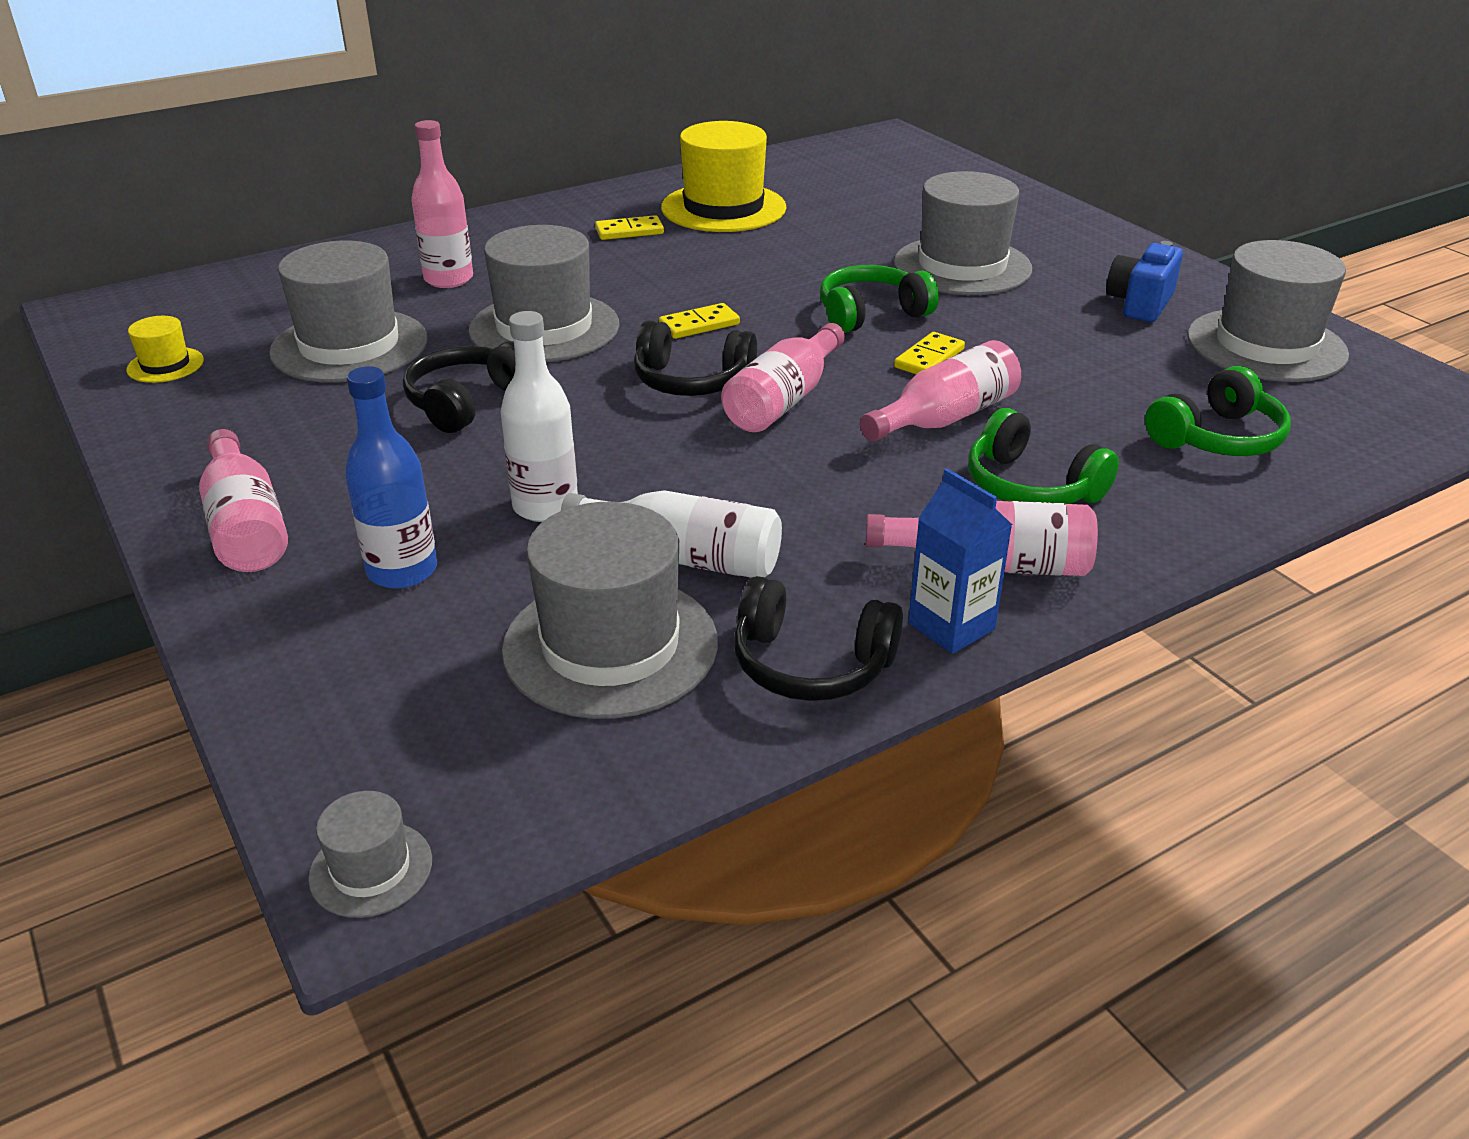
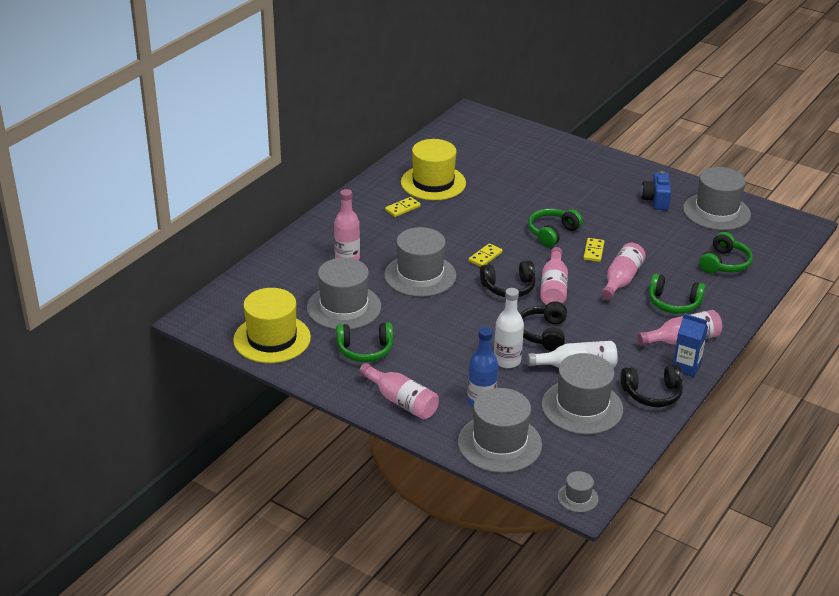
camera: 25 degrees left, 0 degrees up
(165, 365) = (272, 339): yellow hat -> yellow hat, size x2.16
(296, 420) = (365, 350): none -> green headphones
(467, 402) = (427, 322): black headphones -> black headphones (543, 334)
(962, 266) = (569, 195): grey hat -> grey hat (499, 443)

